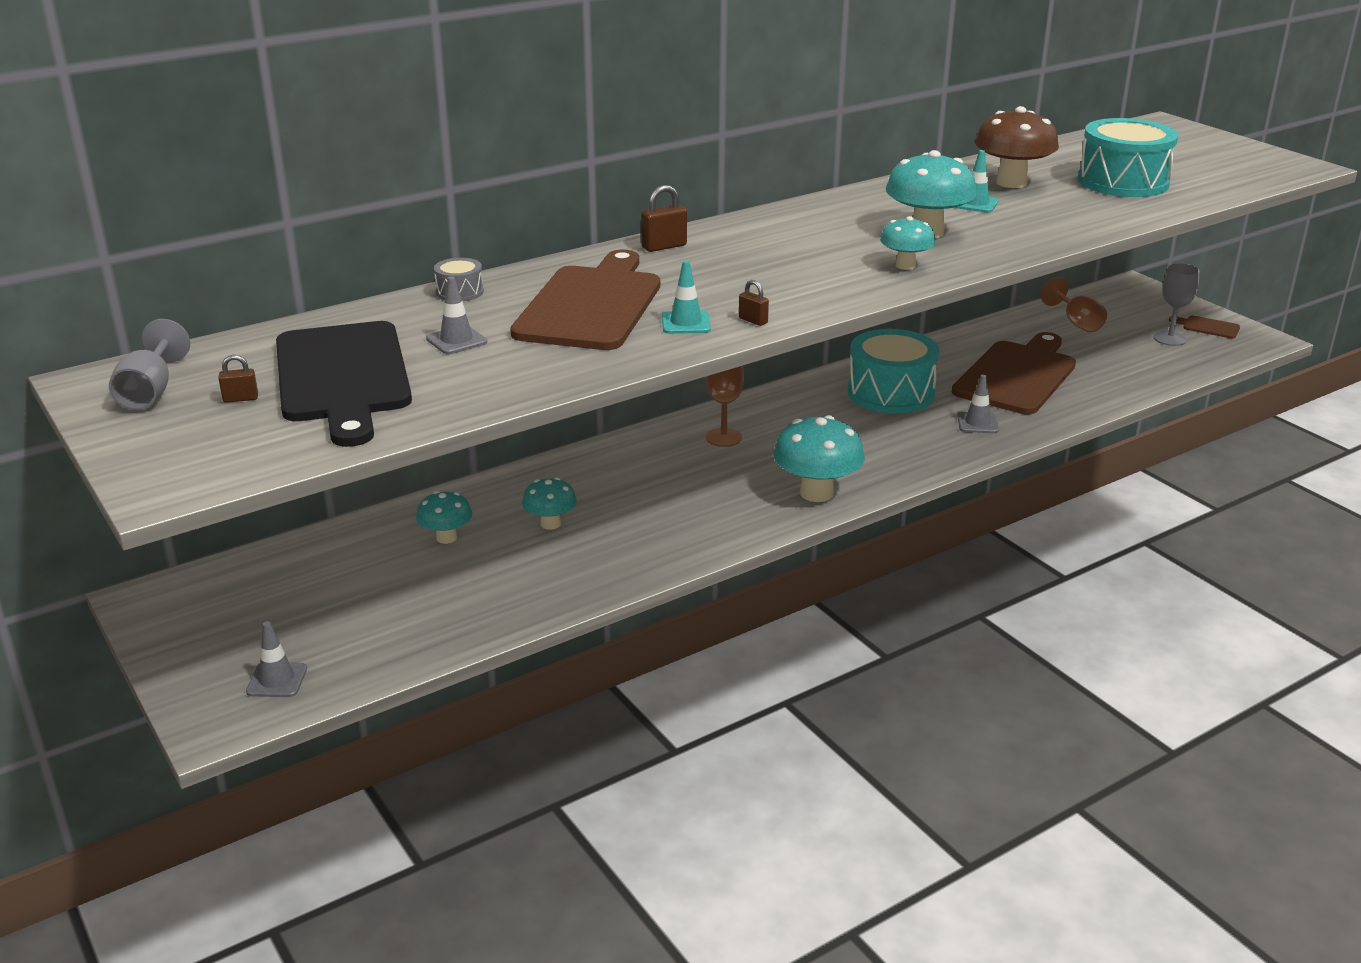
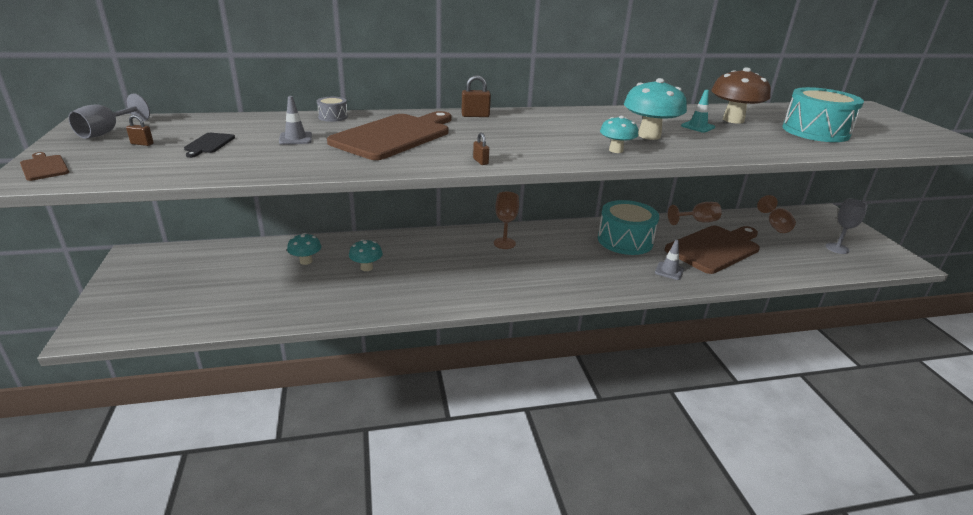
camera: 20 degrees right, 0 degrees up
(277, 680) = (142, 317): grey traffic cone -> none
(342, 377) = (208, 144): black cutting board -> black cutting board, size x0.40
(686, 323) = (437, 155): turquoise traffic cone -> none
(816, 493) = (534, 289): turquoise mushroom -> none
(971, 340) = (697, 221): none -> brown goblet
(1208, 327) = (869, 247): brown cutting board -> brown cutting board (44, 167)

